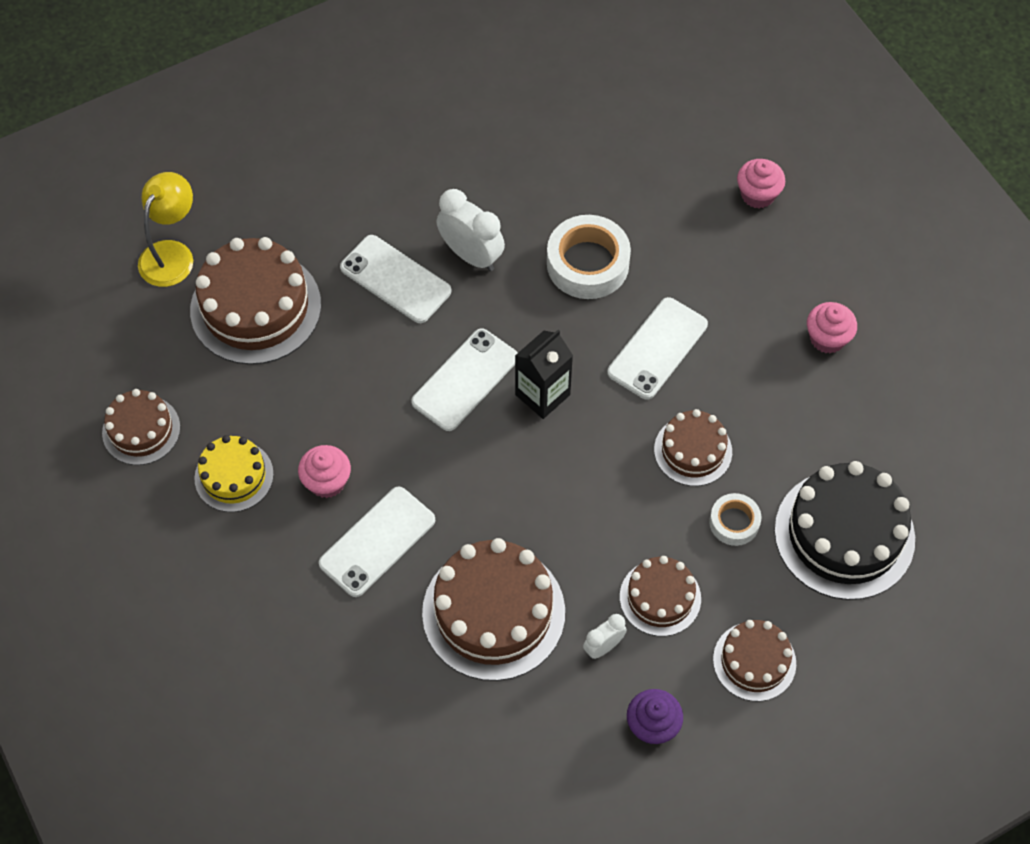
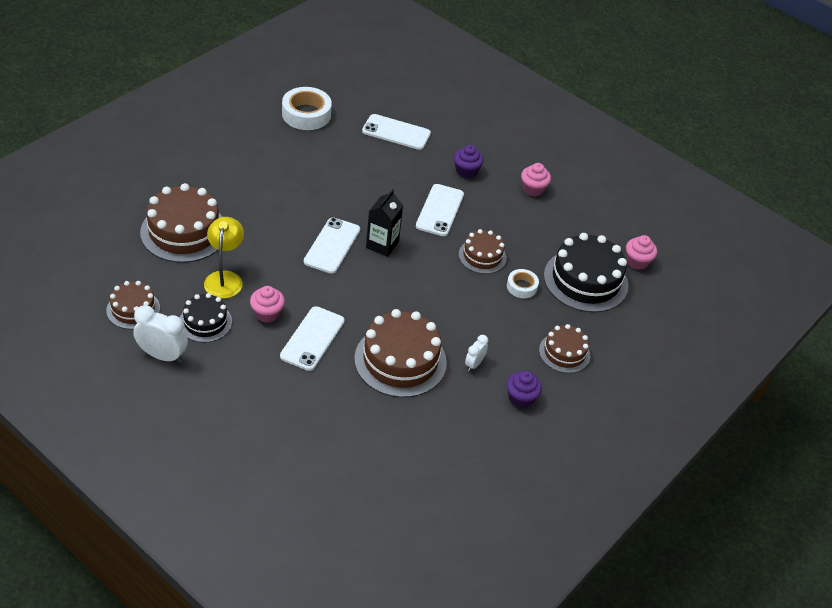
camera: 25 degrees left, 15 degrees down
(172, 254) = (117, 213): yellow lamp -> yellow lamp (224, 278)
(234, 476) = (205, 322): yellow cake -> black cake
(395, 279) = (267, 203): white phone -> white phone (396, 132)
(471, 255) = (309, 183): white clock -> white clock (162, 355)
(587, 263) = (381, 176): white tape -> white tape (306, 114)
(660, 597) = (496, 332): brown cake -> none
(729, 281) = (466, 171): none -> purple cupcake
(757, 194) = (463, 128): pink cupcake -> pink cupcake (637, 262)

